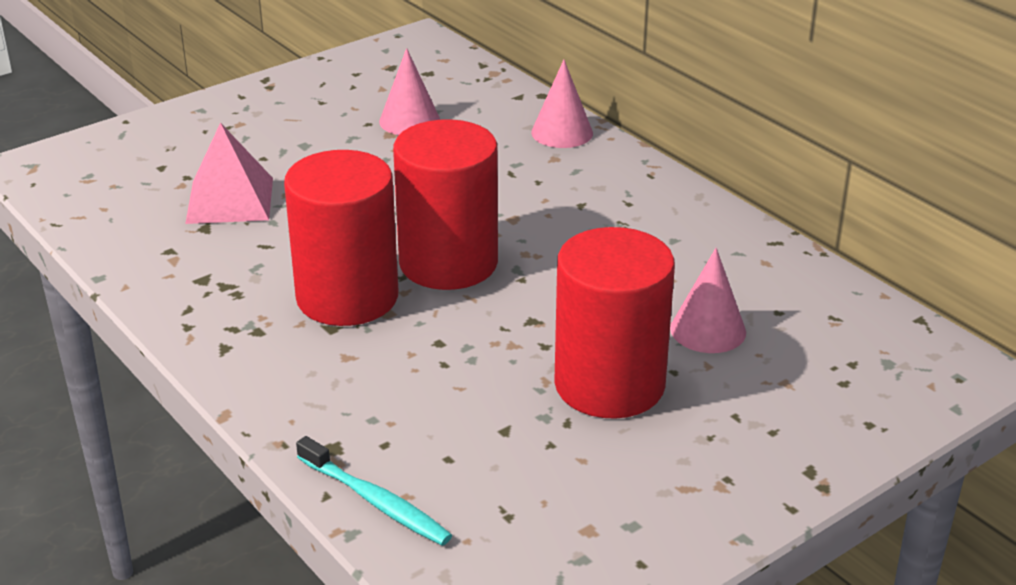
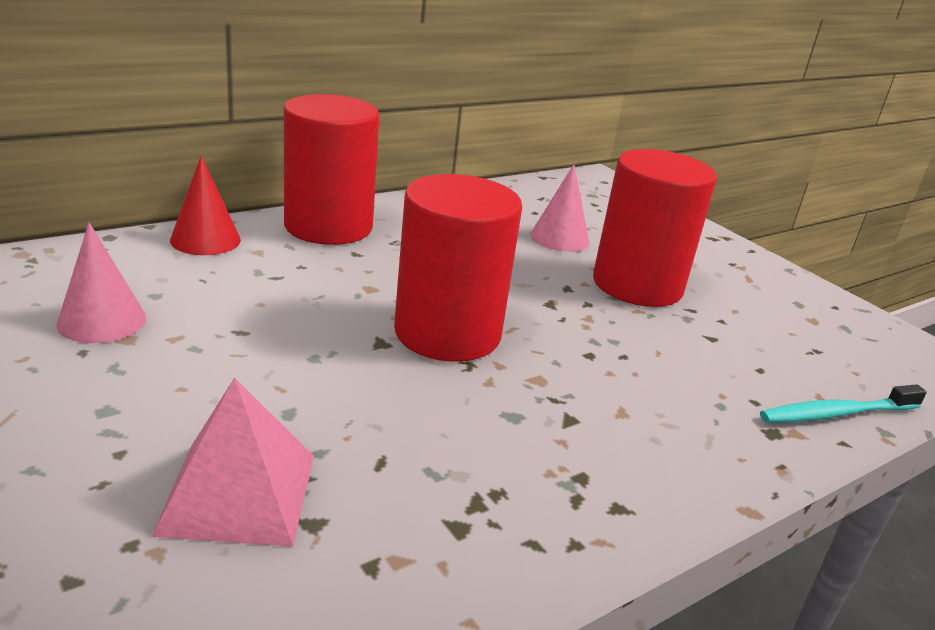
camera: 90 degrees left, 5 degrees down
(347, 297) = (509, 403): red cylinder -> red cylinder (328, 226)
(376, 501) = (836, 413): turquoise toothbrush -> turquoise toothbrush turned 150 degrees counterclockwise
(562, 132) = (205, 240): pink cone -> red cone

